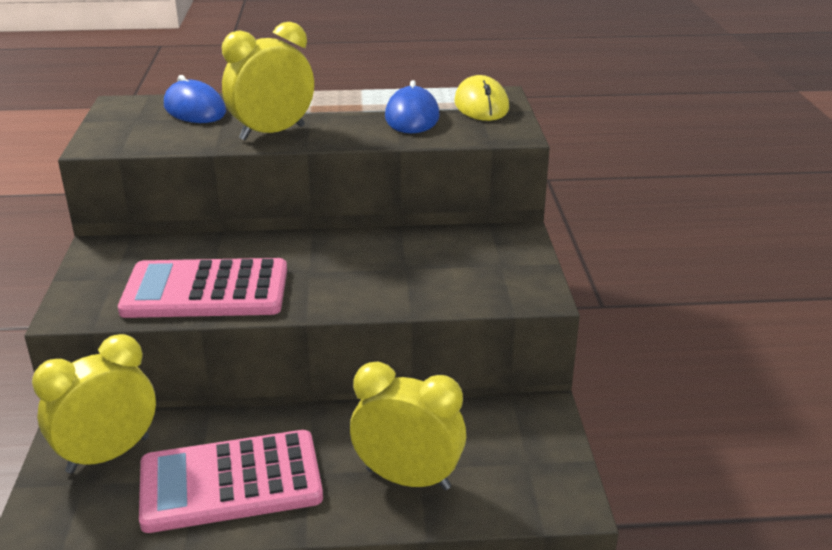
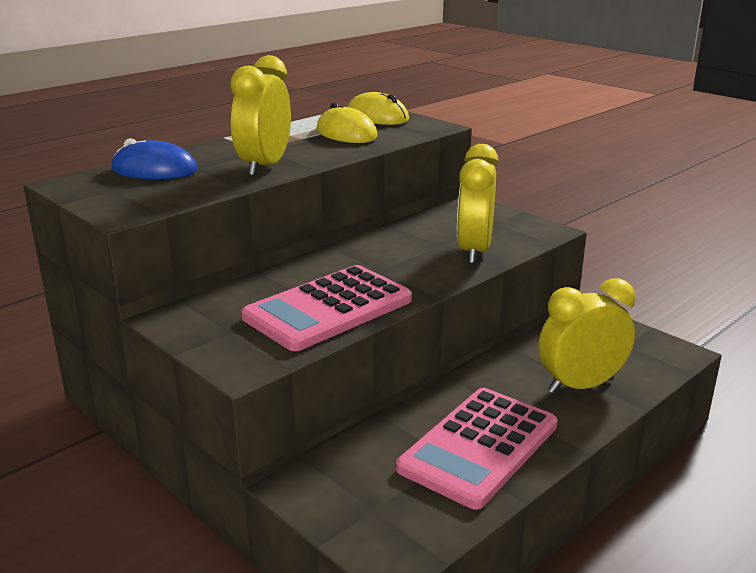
camera: 40 degrees left, 5 degrees down
(108, 455) = (357, 481): yellow clock -> yellow clock (474, 251)
(412, 117) = (346, 133): blue mouse -> yellow mouse

